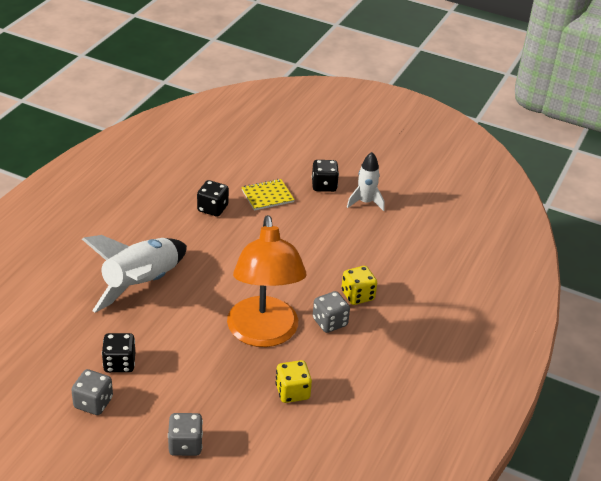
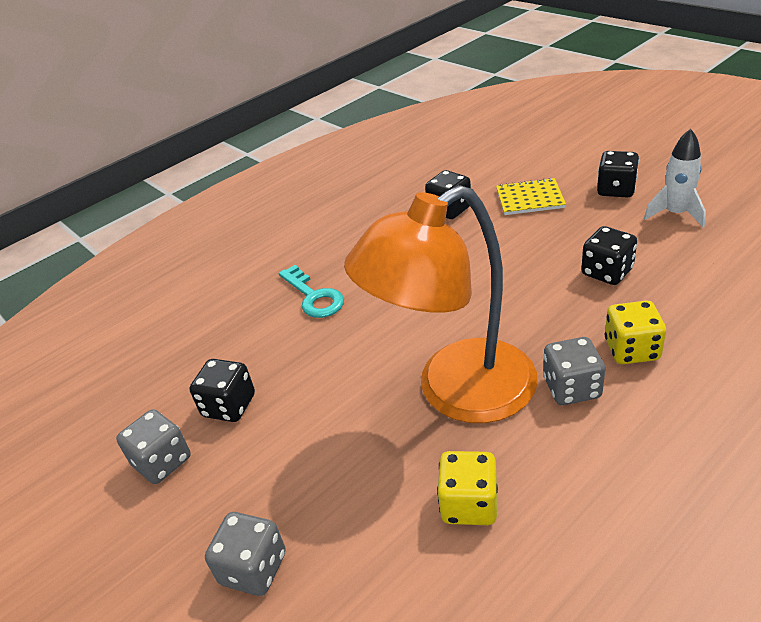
camera: 30 degrees right, 0 degrees up
(141, 284) = (314, 297): white rocket -> turquoise key
(264, 334) = (456, 392): orange lamp -> orange lamp turned 45 degrees clockwise
(332, 247) = (607, 272): none -> black dice

